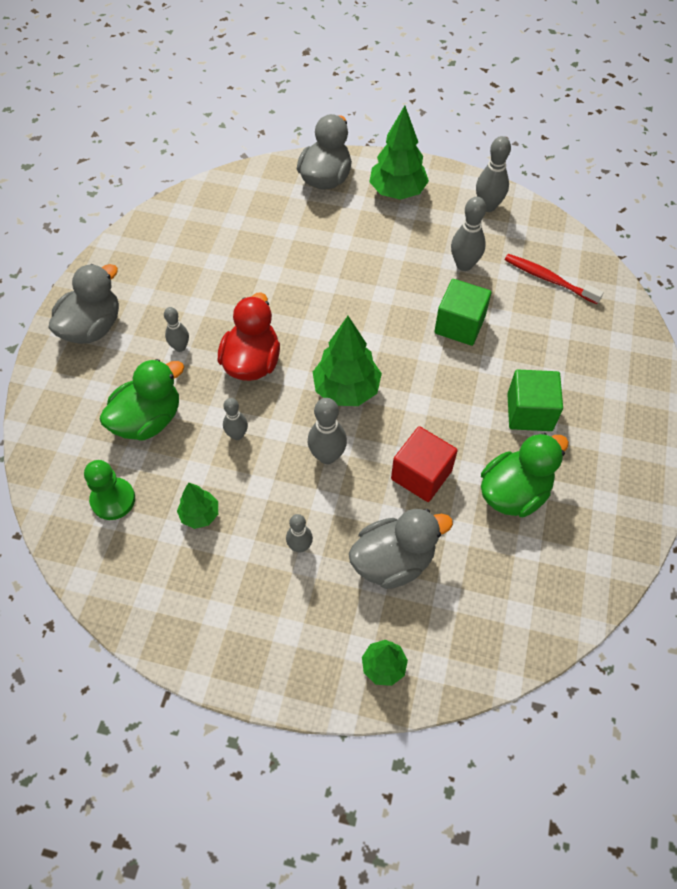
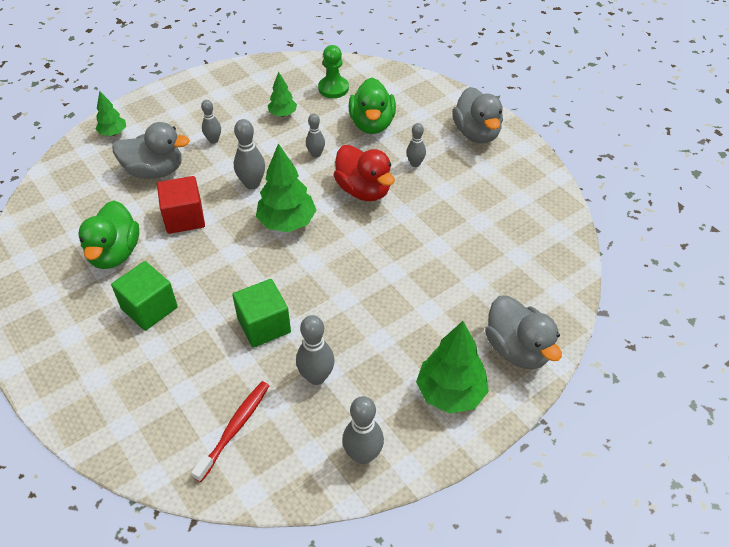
camera: 130 degrees right, 10 degrees down
(393, 561) = (155, 171): grey duck -> grey duck turned 105 degrees counterclockwise
(548, 279) = (234, 428): red toothbrush -> red toothbrush turned 45 degrees counterclockwise

